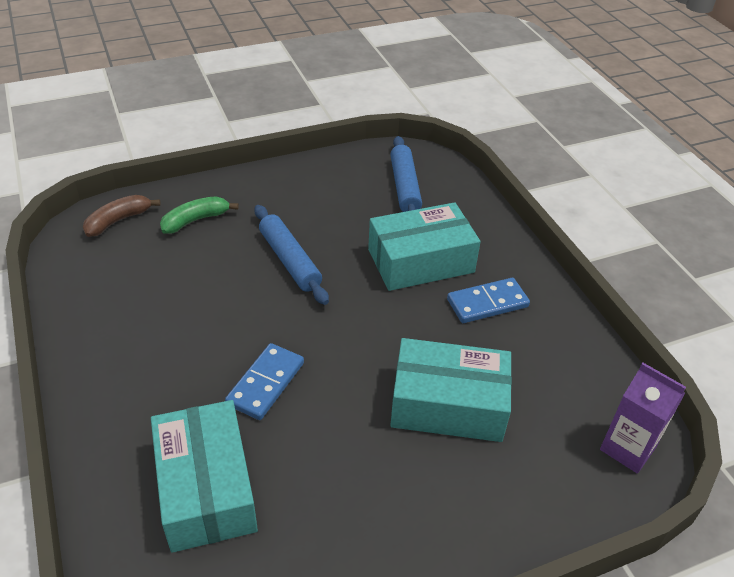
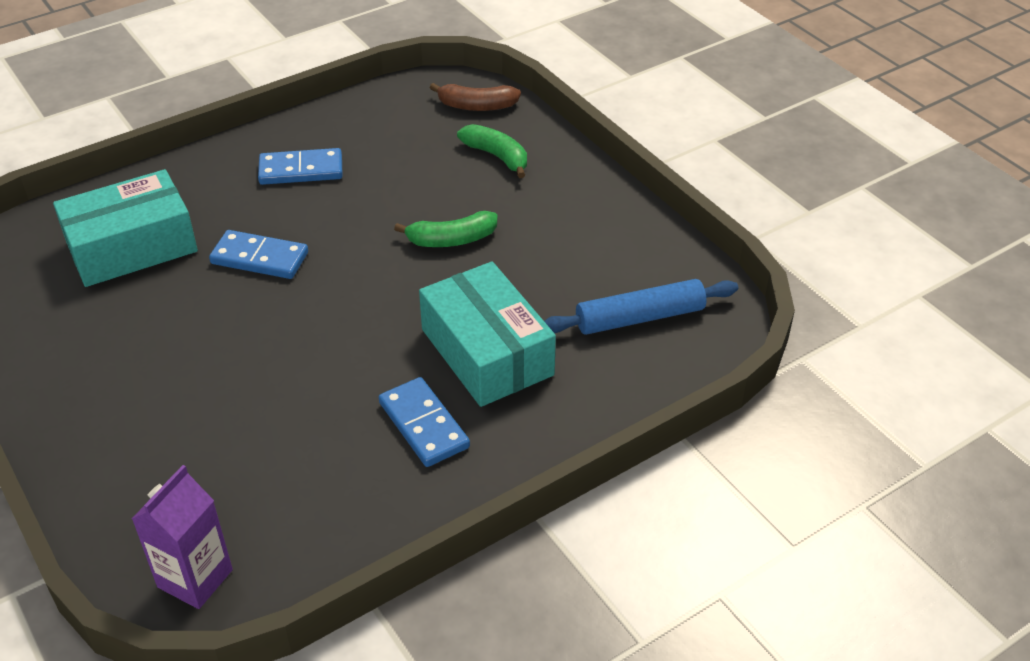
camera: 80 degrees right, 0 degrees up
(118, 220) = (476, 106): brown banana -> brown banana turned 150 degrees clockwise
(147, 343) = (301, 170): none -> blue domino
(289, 260) = (451, 240): blue rolling pin -> green banana
(448, 404) = (247, 402): turquoise box -> none

